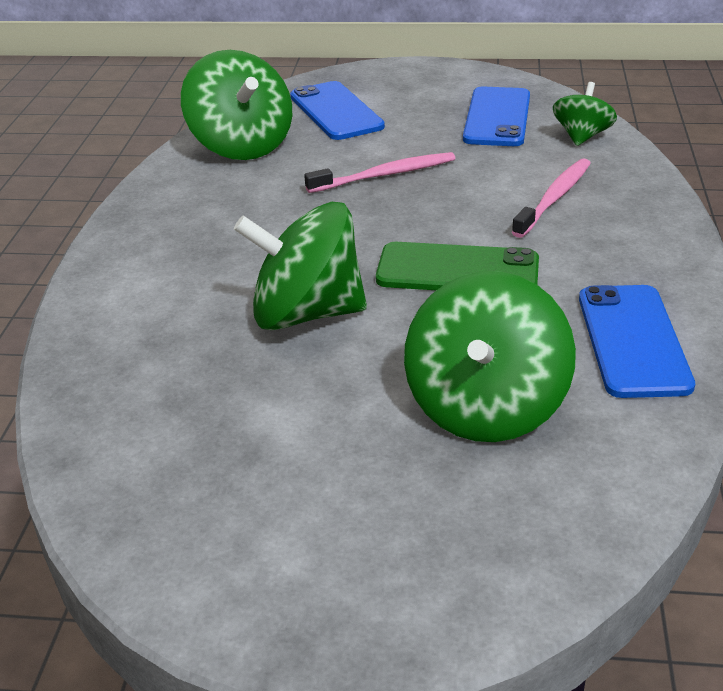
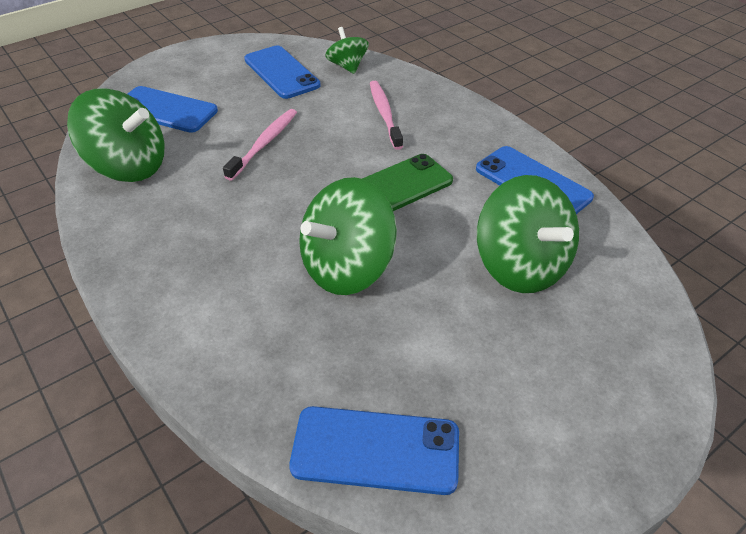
camera: 45 degrees left, 10 degrees up
(119, 462) = (375, 450): none -> blue phone

